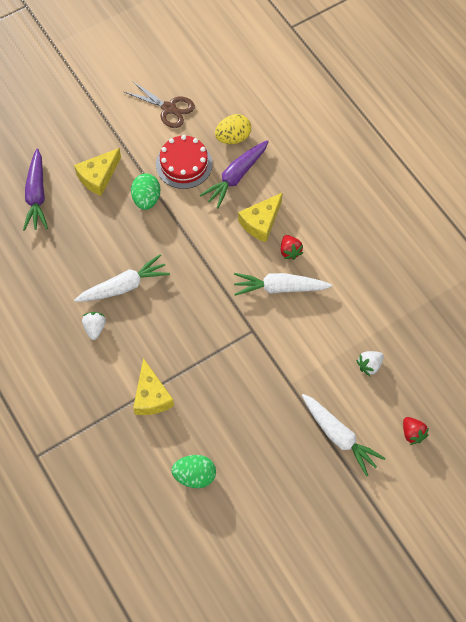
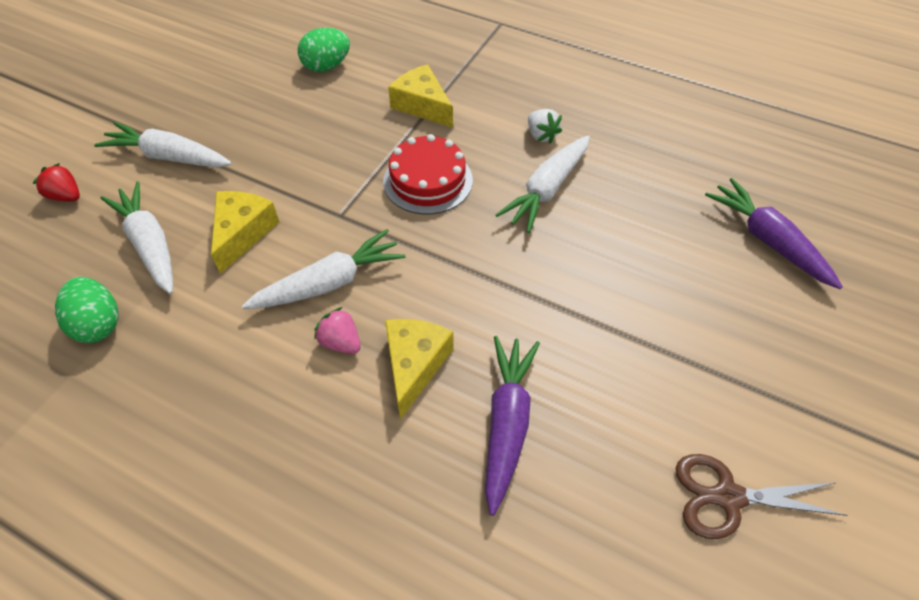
camera: 150 degrees right, 10 degrees down
(98, 176) = (717, 308): yellow cheese -> yellow cheese (242, 233)
(146, 199) = (617, 311): green egg -> green egg (98, 324)
(184, 164) = (610, 399): red cake -> red cake (428, 181)
(233, 138) = (566, 501): yellow egg -> none
(290, 251) = (341, 342): red strawberry -> pink strawberry
(369, 365) = (150, 244): white strawberry -> white carrot

